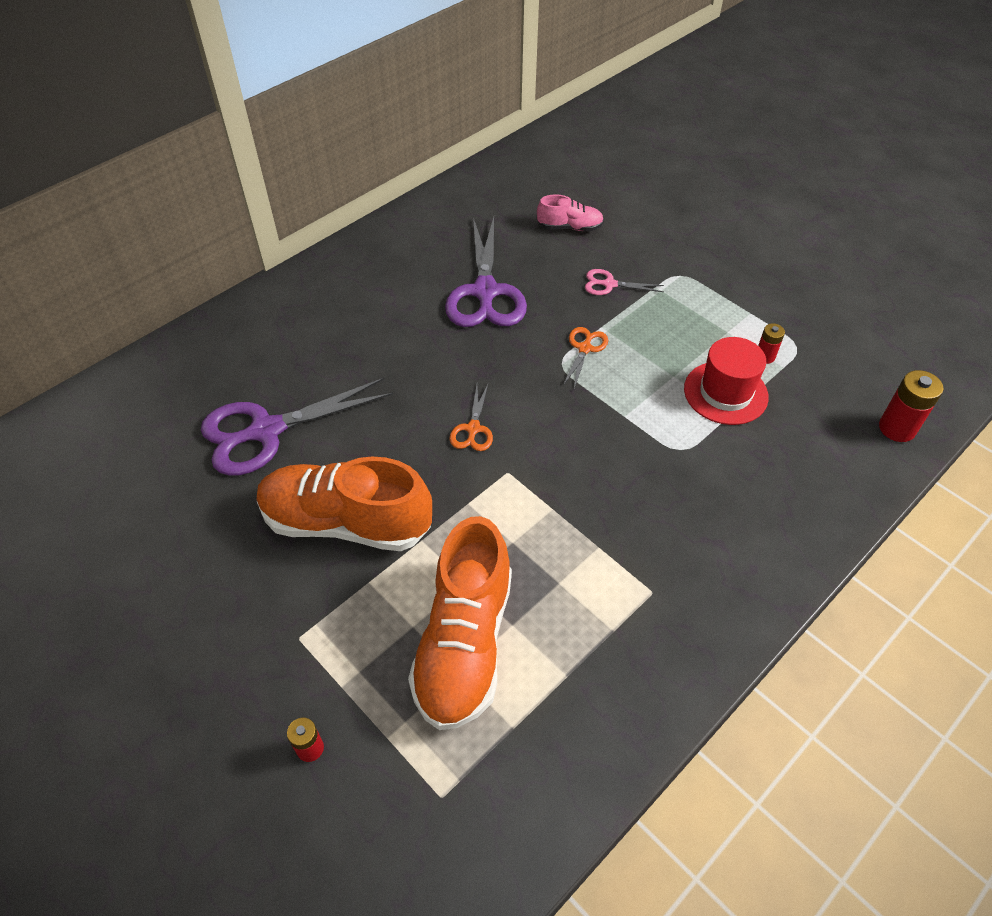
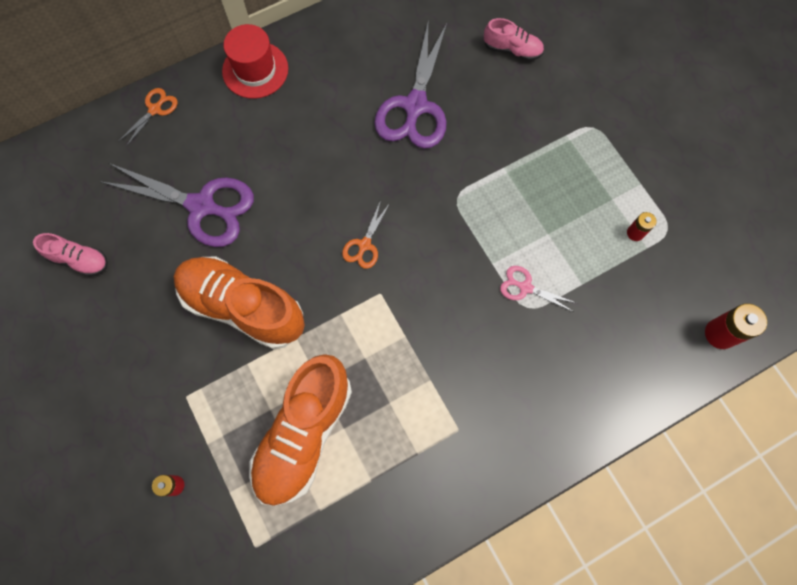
camera: 15 degrees right, 20 degrees up
(123, 518) = (79, 260): none -> pink shoe
(267, 431) = (201, 206): purple scissors -> purple scissors turned 150 degrees counterclockwise
(584, 348) = (481, 187): orange scissors -> orange scissors (155, 109)
(609, 284) = (526, 123): pink scissors -> pink scissors (525, 287)
(725, 393) = (586, 261): red hat -> red hat (255, 70)

